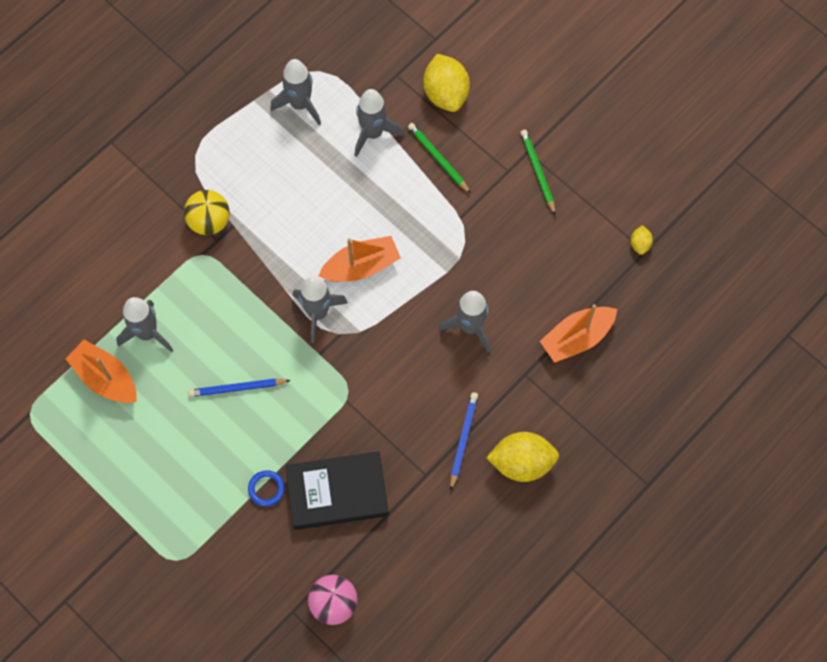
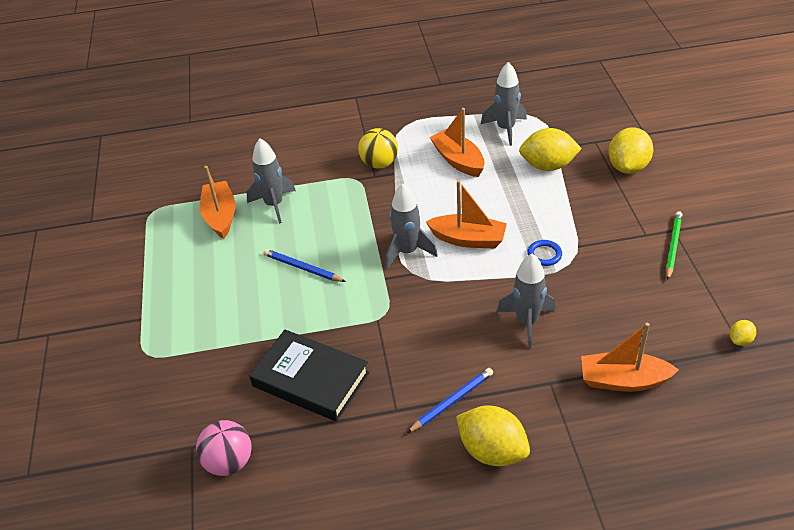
camera: 40 degrees right, 25 degrees down
(266, 489) = (259, 345): blue ring -> blue ring (544, 254)
(284, 173) = (458, 160): none -> orange boat
(373, 133) = (548, 166): grey rocket -> yellow lemon
(438, 158) = (589, 202): green pencil -> none

